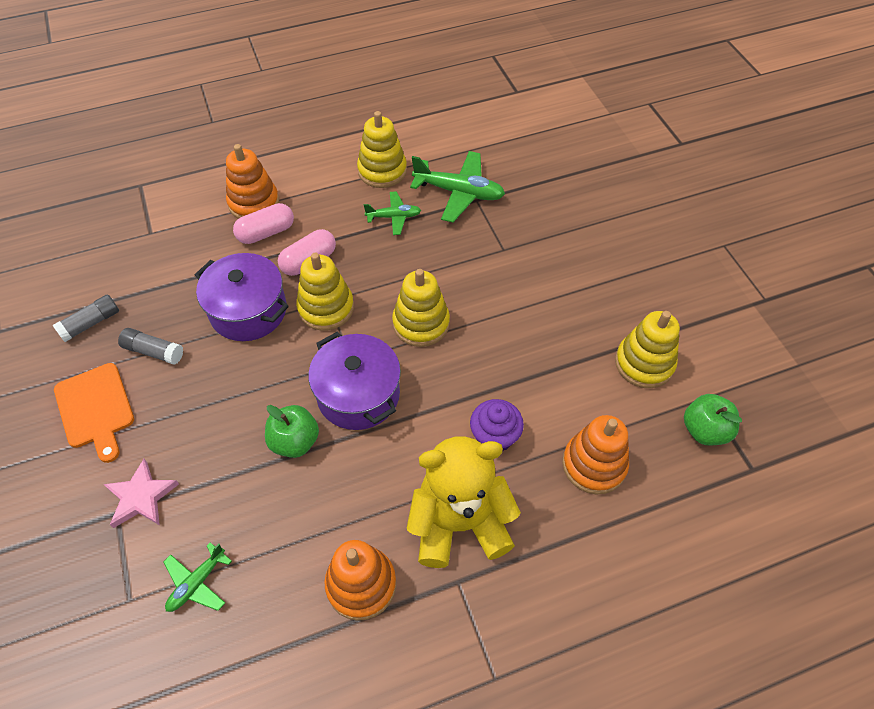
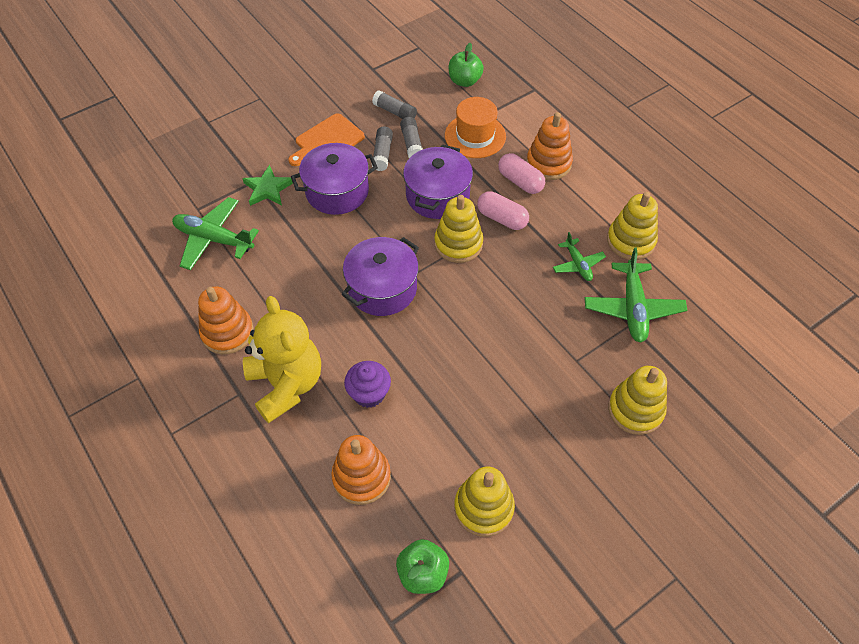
camera: 75 degrees right, 0 degrees up
(141, 497) = (268, 189): pink star -> green star
(154, 317) = (412, 144): none -> grey glue stick
(178, 254) = (475, 136): none -> orange hat
(189, 413) = (337, 191): none -> purple pot
(197, 583) = (214, 239): green plane -> green plane, size x1.74
(295, 441) = (330, 260): green apple -> green apple (464, 81)
(421, 323) = (466, 314): yellow stacking toy -> yellow stacking toy (635, 410)

